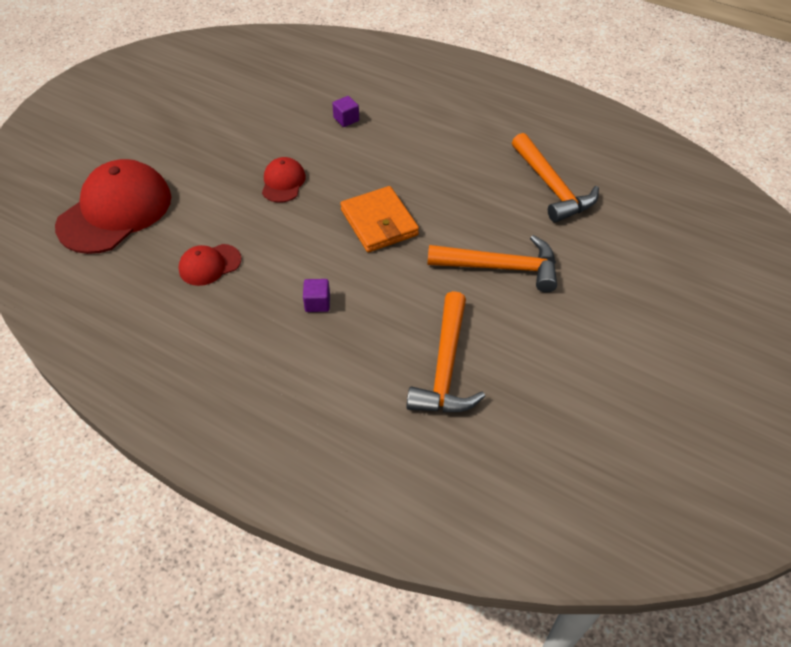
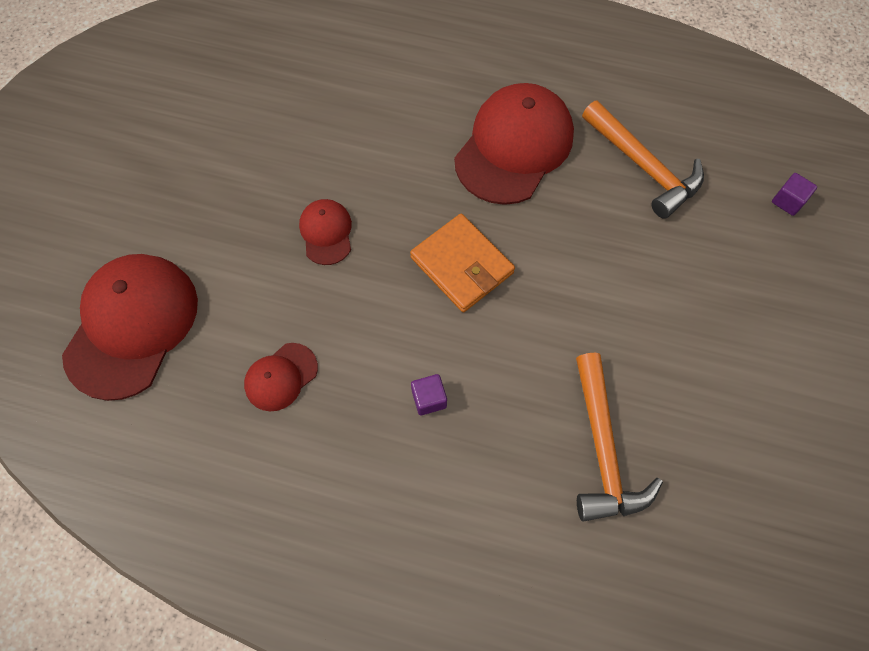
camera: 15 degrees left, 15 degrees up
(346, 119) = (370, 119): purple cube -> purple cube (788, 201)
(451, 156) = (514, 147): none -> red cap
(501, 267) = (621, 295): orange hammer -> none

